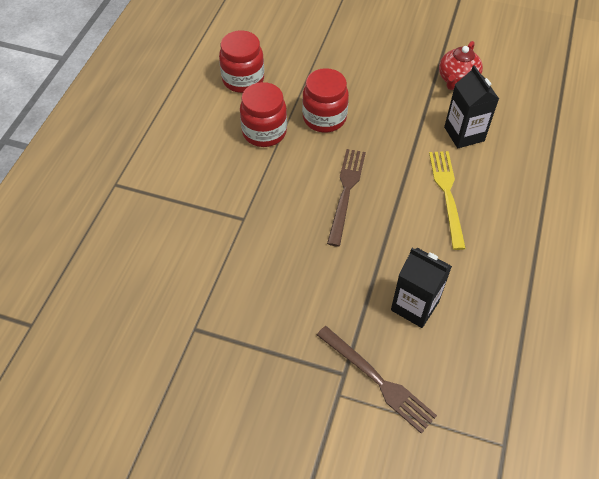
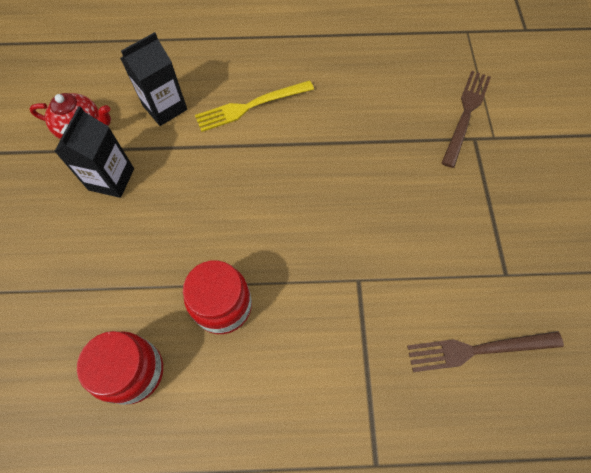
camera: 110 degrees left, 10 degrees up
(324, 118) = (179, 245): red jar -> none
(346, 192) = (282, 191): brown fork -> brown fork (478, 349)
(414, 306) = (384, 105): black carton -> black carton (111, 179)

